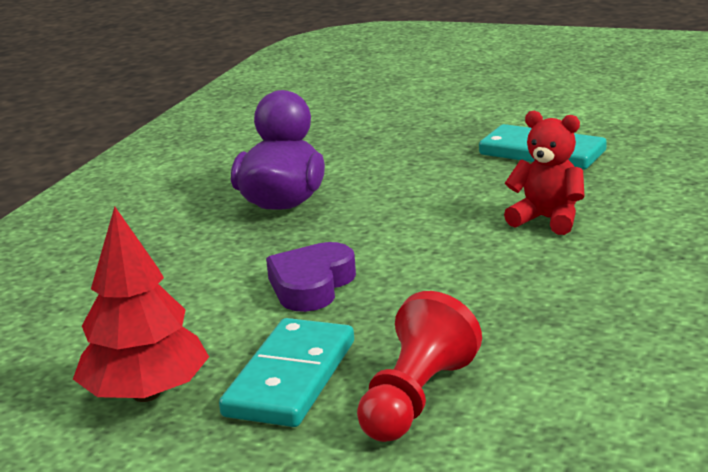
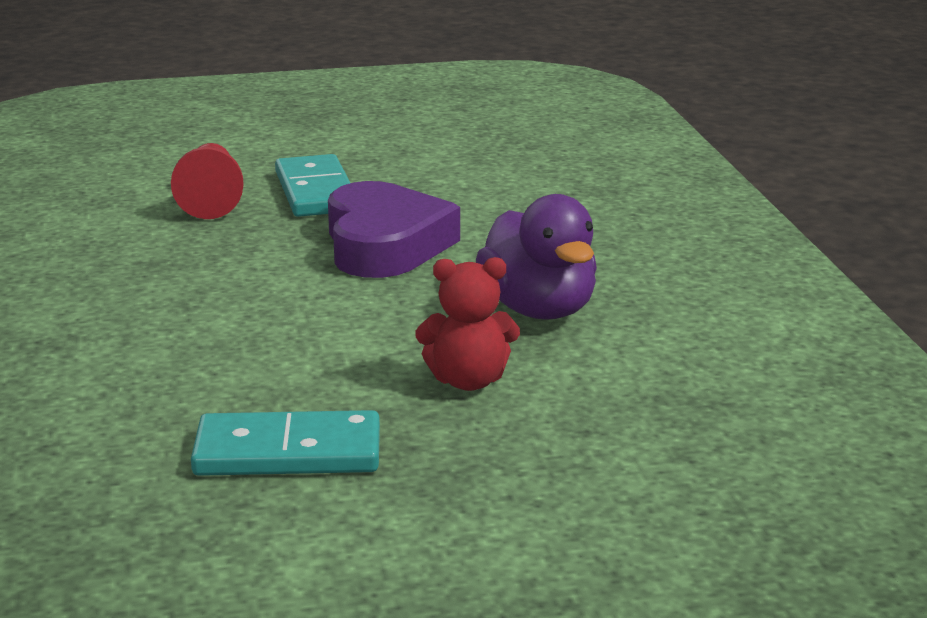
camera: 145 degrees right, 0 degrees up
(146, 394) = (406, 167): red tree -> none
(311, 285) = (385, 245): purple heart -> purple heart, size x1.57
(547, 219) = (208, 351): red teddy bear -> red teddy bear (468, 381)

